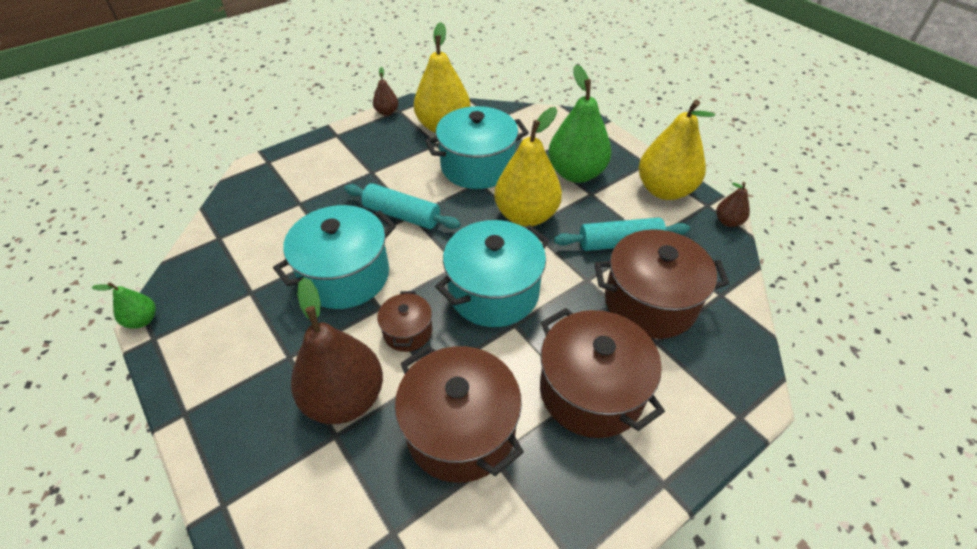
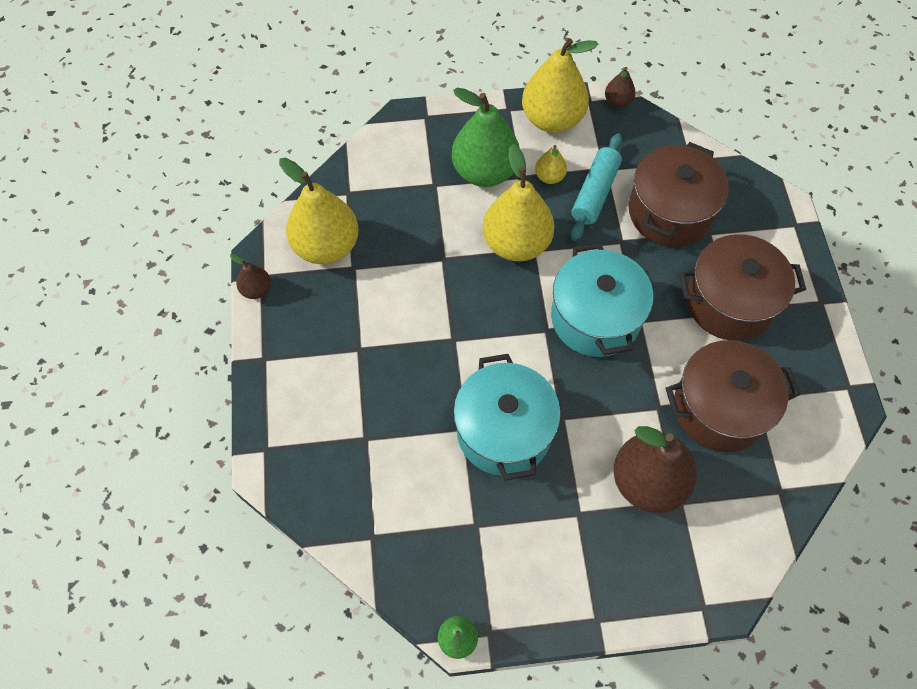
camera: 60 degrees left, 15 degrees up
(402, 215) = (448, 348): turquoise rolling pin -> none
(407, 332) = (603, 405): brown pot -> none
(477, 166) = (417, 248): turquoise pot -> none
(608, 210) = (549, 177): none -> yellow pear

